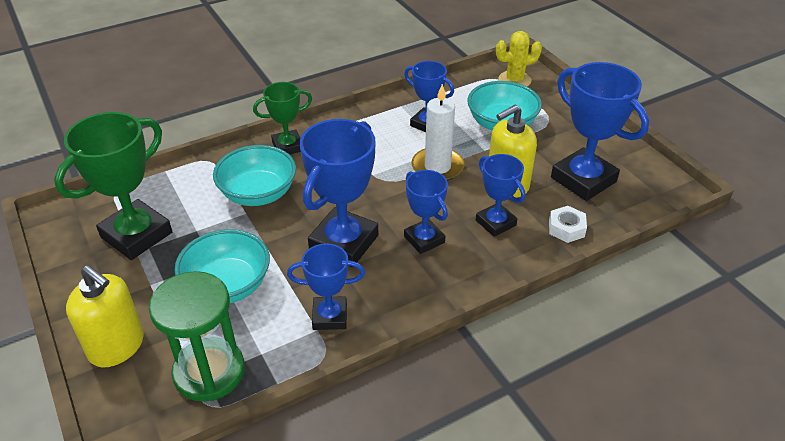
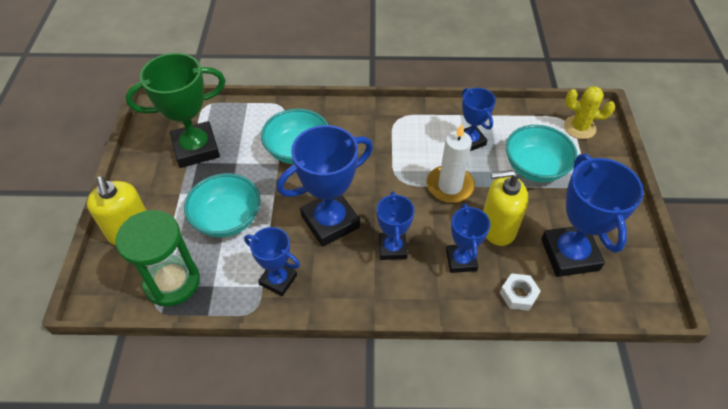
camera: 30 degrees right, 10 degrees up
(288, 146) = (346, 117): green trophy -> none

